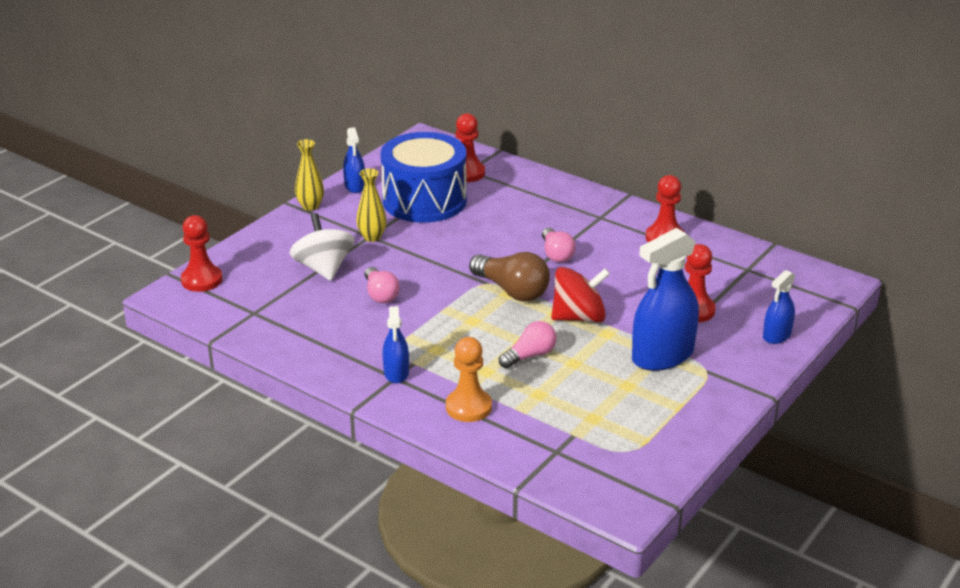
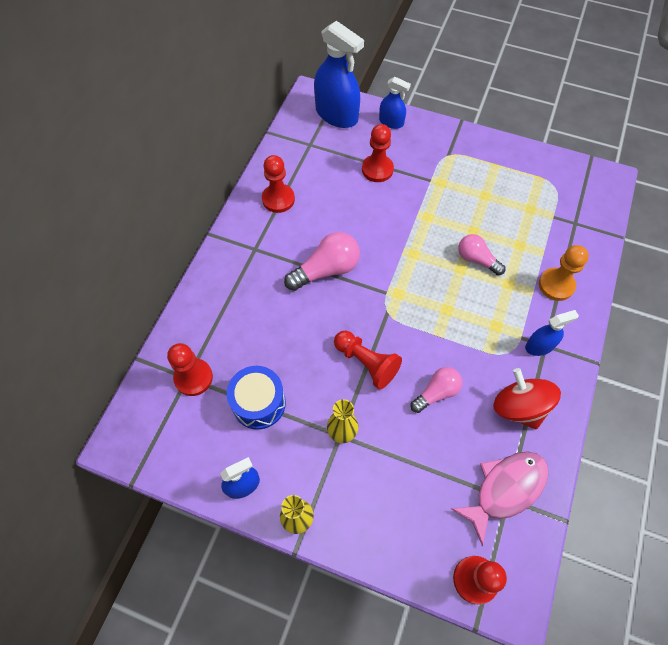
camera: 105 degrees left, 30 degrees up
(263, 313) = (505, 489): none -> pink fish
(324, 268) = (412, 459): white spinning top -> none
(424, 200) = (259, 403): blue drum -> blue drum, size x0.61
(434, 261) = (366, 363): none -> red pawn
(512, 291) = (393, 291): brown light bulb -> none
(556, 254) = (326, 270): pink light bulb -> pink light bulb, size x1.53
(579, 317) = (413, 237): red spinning top -> red spinning top (519, 407)
(662, 355) = (441, 180): blue spray bottle -> blue spray bottle (336, 114)

